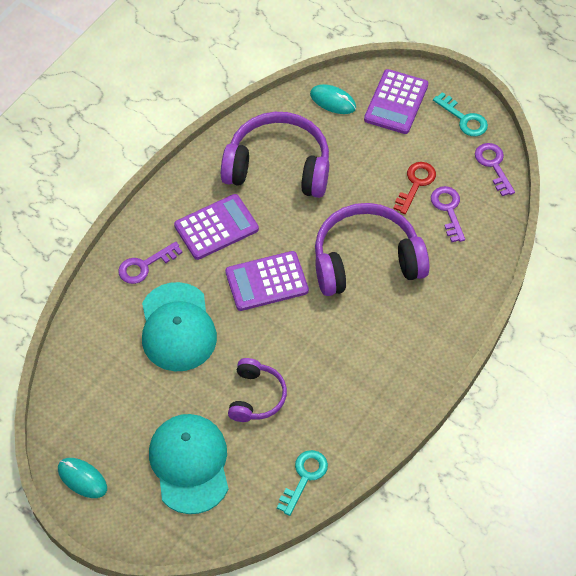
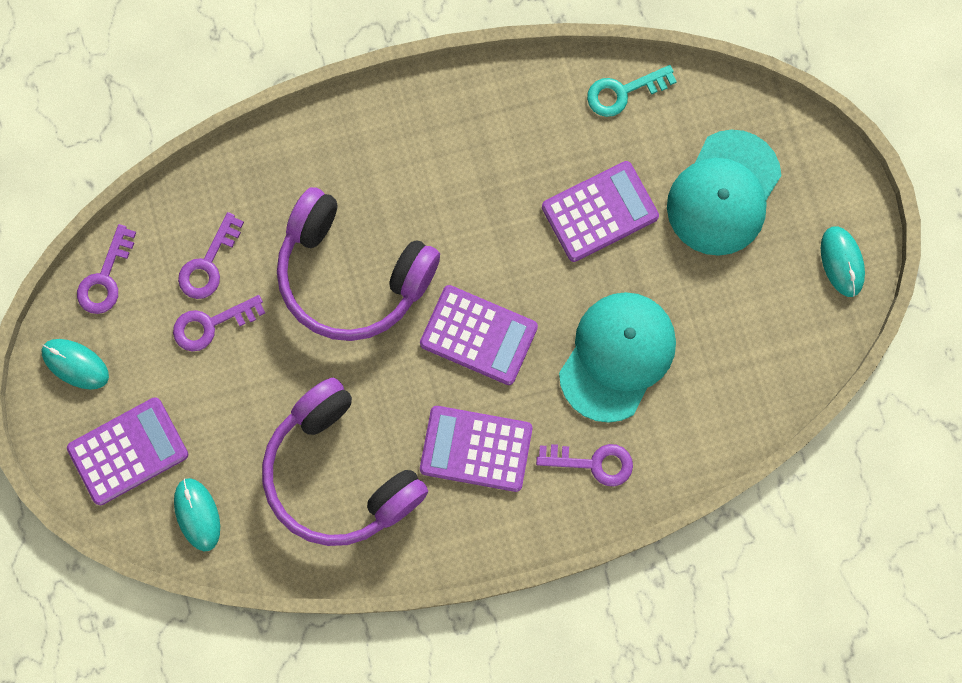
camera: 140 degrees left, 20 degrees up
(256, 397) = (600, 212): purple headphones -> purple calculator
(416, 184) = (211, 324): red key -> purple key
(464, 119) = (75, 364): turquoise key -> turquoise mouse

